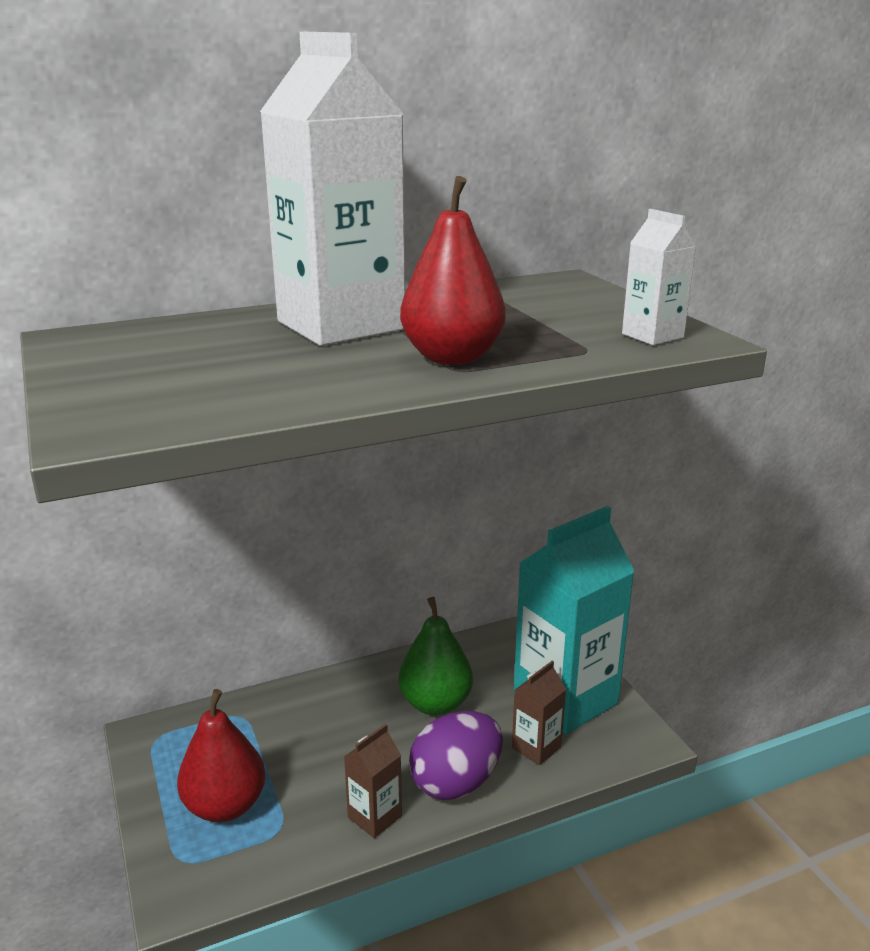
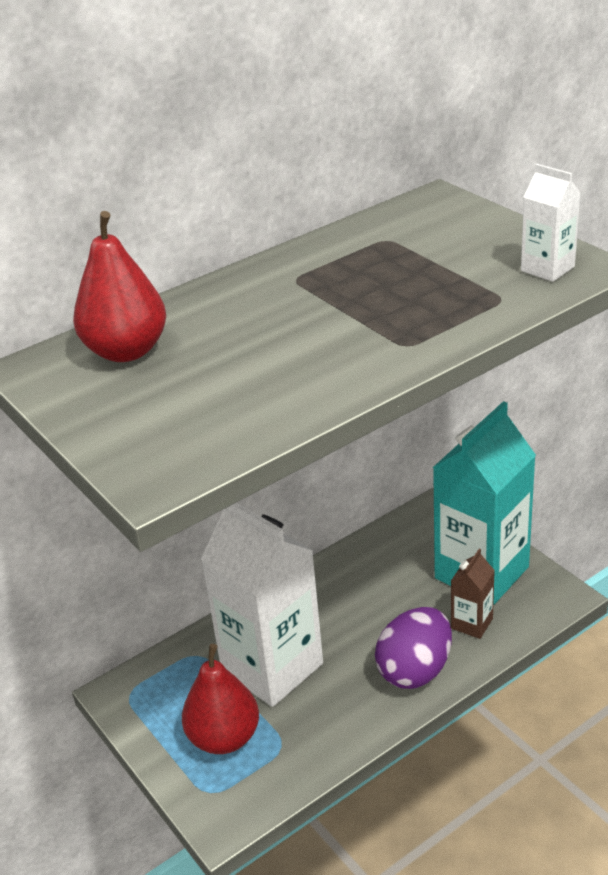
camera: 10 degrees left, 10 degrees up
(340, 325) = (270, 305): white carton -> white carton (272, 667)
(375, 817) = (358, 716): brown carton -> none
(435, 703) = (369, 603): green pear -> none
(452, 358) = (394, 330): red pear -> red pear (126, 351)

